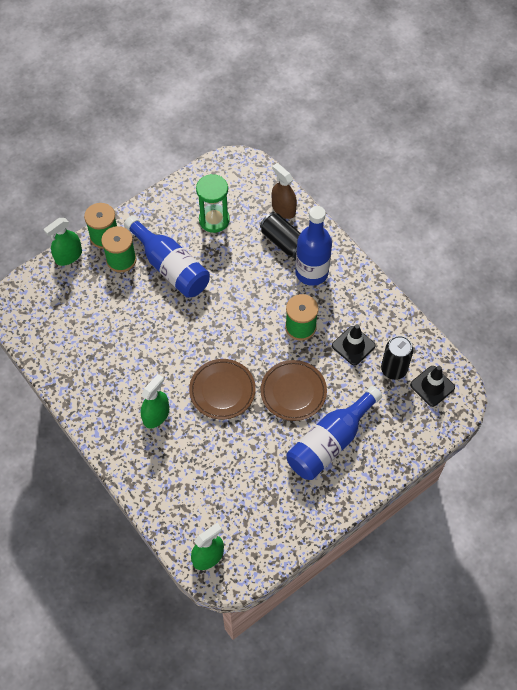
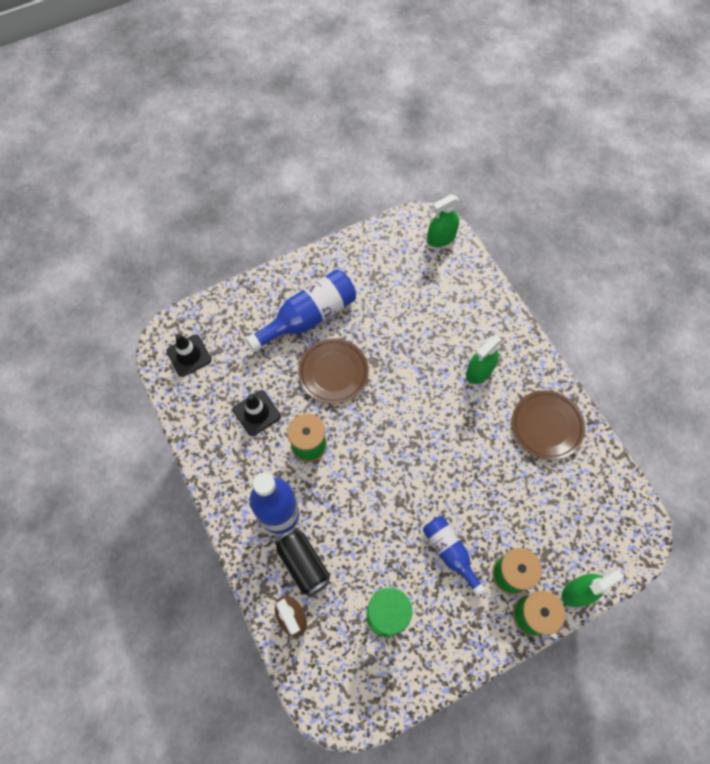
camera: 170 degrees left, 5 degrees up
(170, 267) = (450, 552): blue bottle -> blue bottle, size x0.61
(222, 391) = (407, 386): brown plate -> brown plate (546, 426)
(393, 369) = (222, 379): black can -> none

